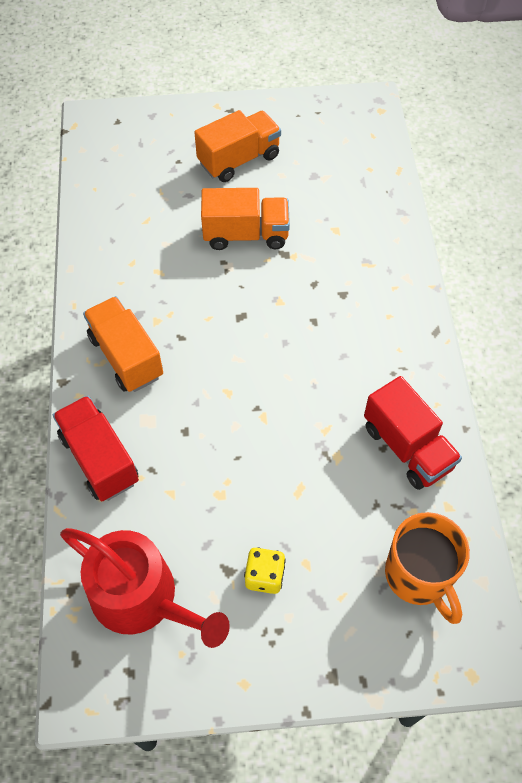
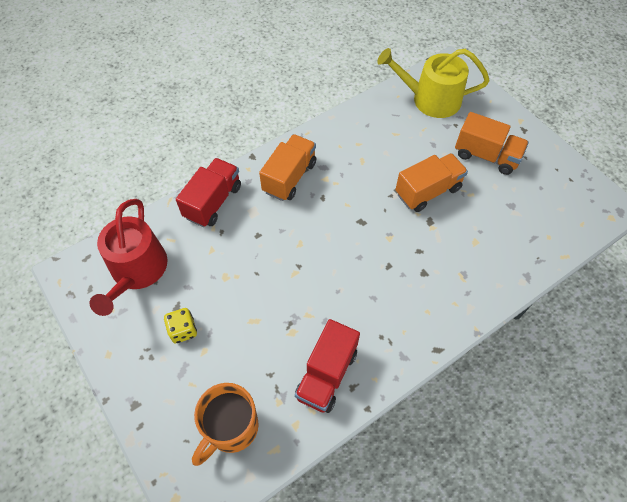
camera: 60 degrees right, 0 degrees up
(125, 163) = (430, 99): none -> yellow watering can
(246, 234) = (428, 191): orange truck -> orange truck turned 90 degrees counterclockwise

